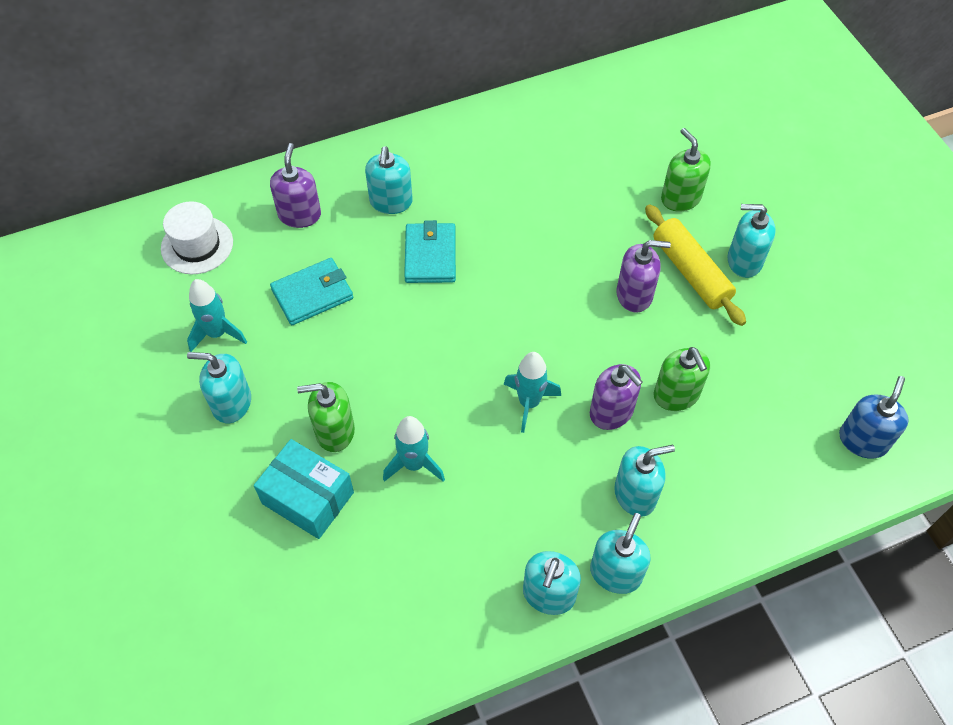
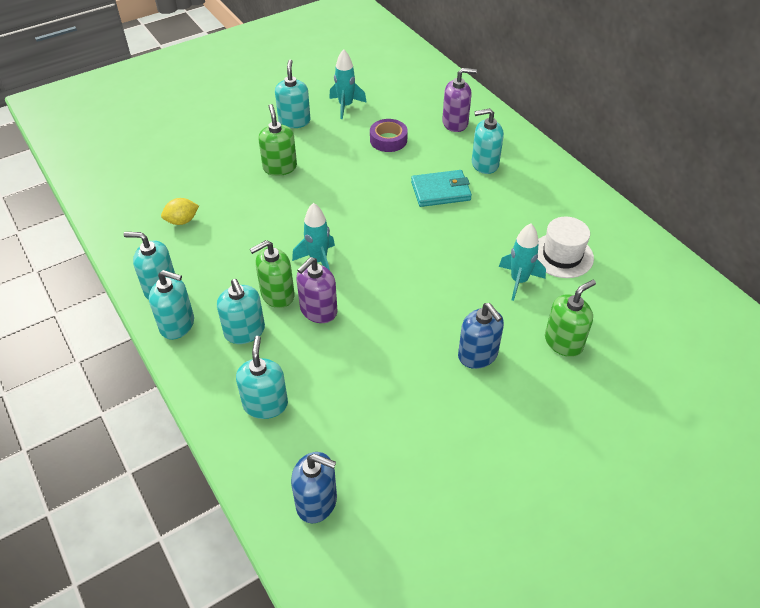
camera: 80 degrees right, 10 degrees down
(197, 245) = (413, 85): white hat -> white hat (562, 255)
(308, 498) = (229, 164): turquoise box -> none
(312, 294) = (388, 140): turquoise wallet -> purple tape
(414, 464) = (258, 207): turquoise rocket -> turquoise rocket (519, 281)
(420, 566) = (182, 221): none -> yellow lemon
(634, 295) = (440, 316): purple soap dispenser -> none
(676, 395) = (342, 352): green soap dispenser -> green soap dispenser (277, 295)
(691, 272) = (478, 355): yellow rolling pin -> blue soap dispenser
(744, 261) = (505, 396): turquoise soap dispenser -> turquoise soap dispenser (265, 404)

